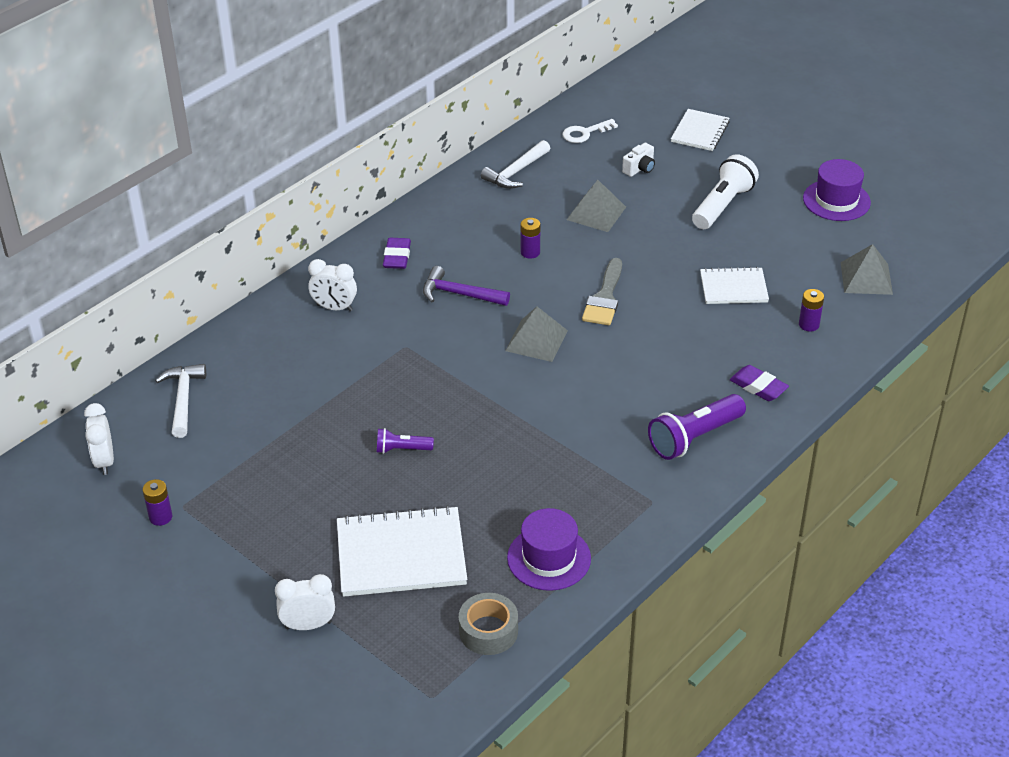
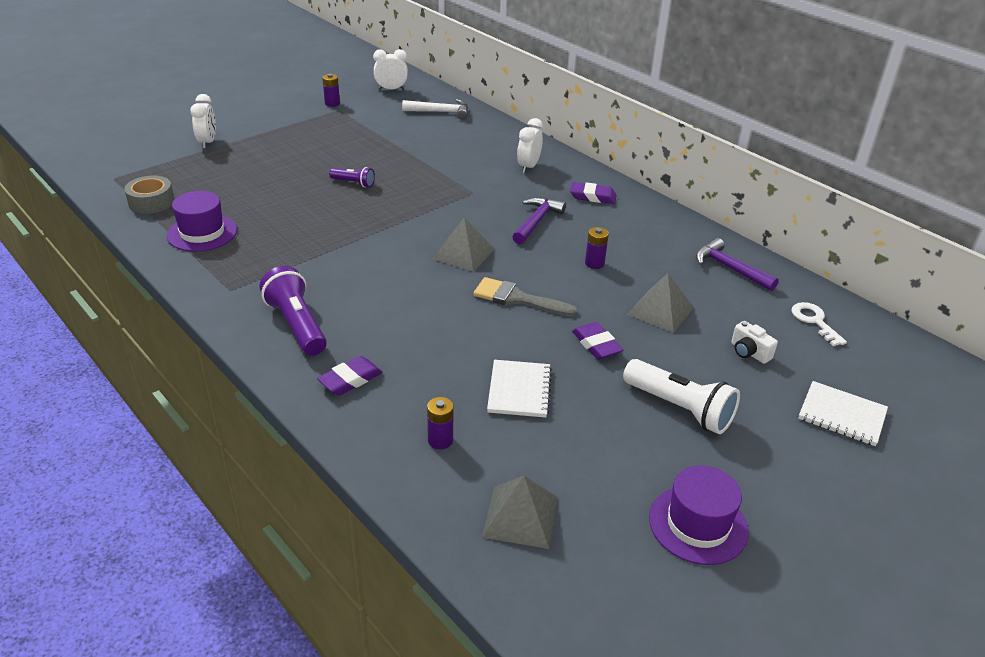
camera: 95 degrees right, 5 degrees down
(401, 554) = (247, 176): white notebook -> none
(402, 449) = (354, 183): purple flashlight -> purple flashlight turned 105 degrees clockwise
(516, 172) = (730, 268): white hammer -> purple hammer
(658, 248) = (596, 345): none -> purple eraser

